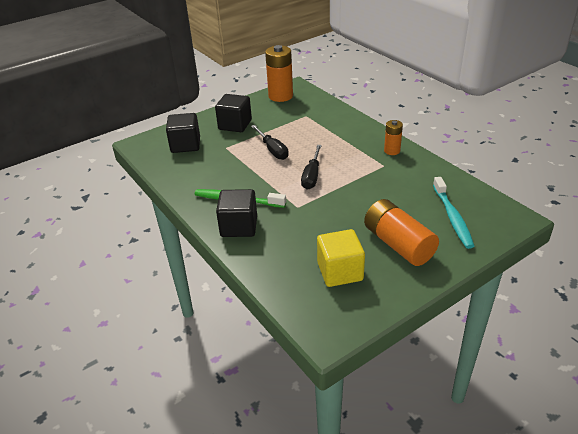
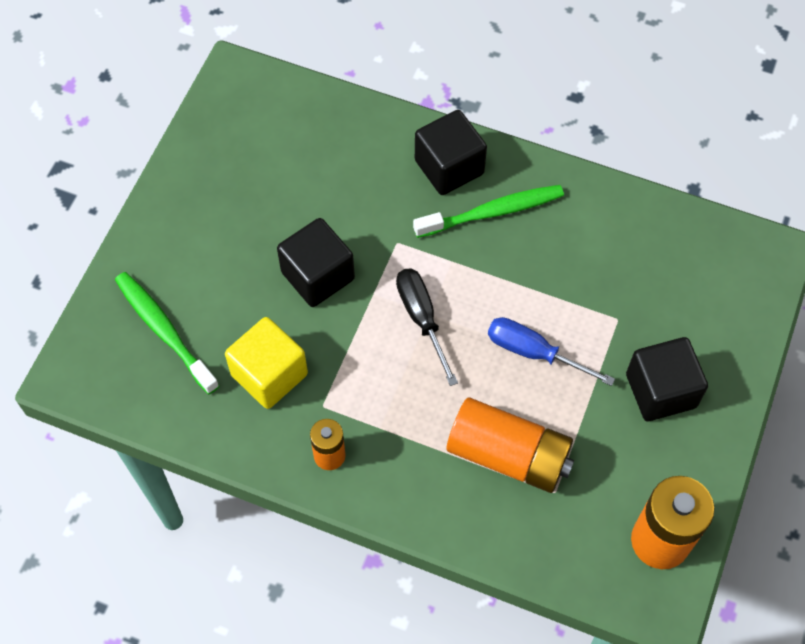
camera: 145 degrees right, 25 degrees up
(185, 145) = (690, 290): black cube -> black cube (318, 276)
(273, 150) = (533, 352): black screwdriver -> blue screwdriver
(340, 271) = (269, 161): yellow cube -> yellow cube (269, 374)
(398, 244) = (218, 241): orange battery -> orange battery (508, 455)
(452, 217) = (164, 331): turquoise toothbrush -> green toothbrush

